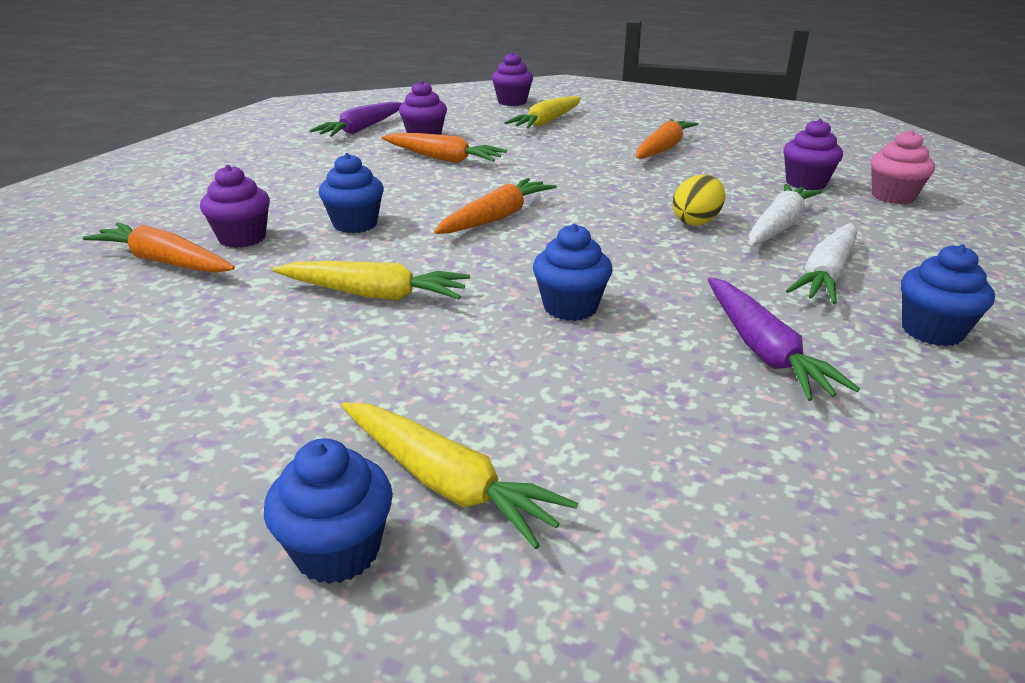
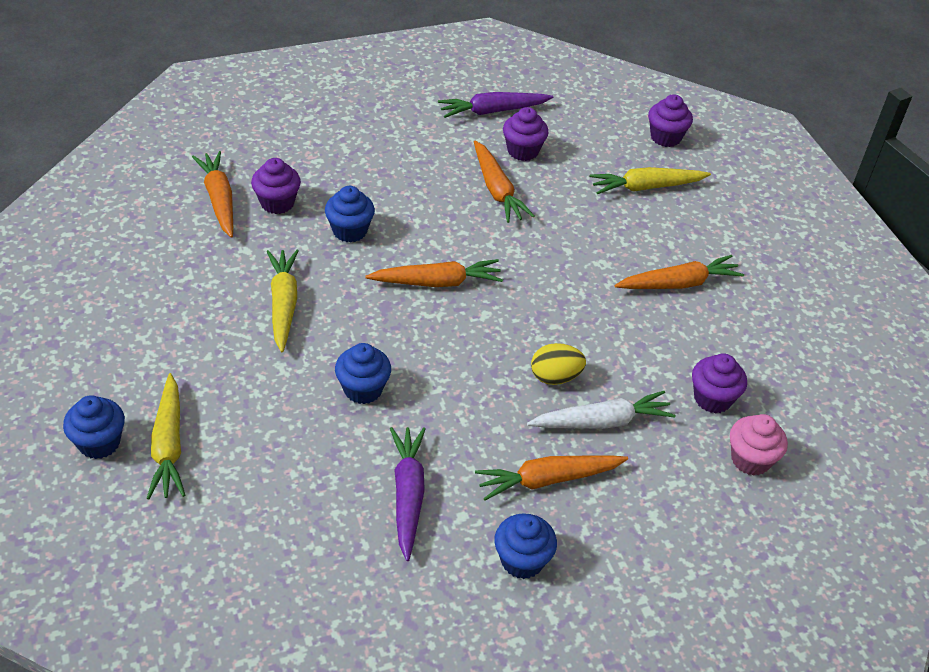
camera: 40 degrees right, 15 degrees up
(374, 294) = (283, 304): yellow carrot -> yellow carrot turned 150 degrees counterclockwise
(763, 350) = (408, 495): purple carrot -> purple carrot turned 150 degrees clockwise
(826, 274) = (548, 480): white carrot -> orange carrot

